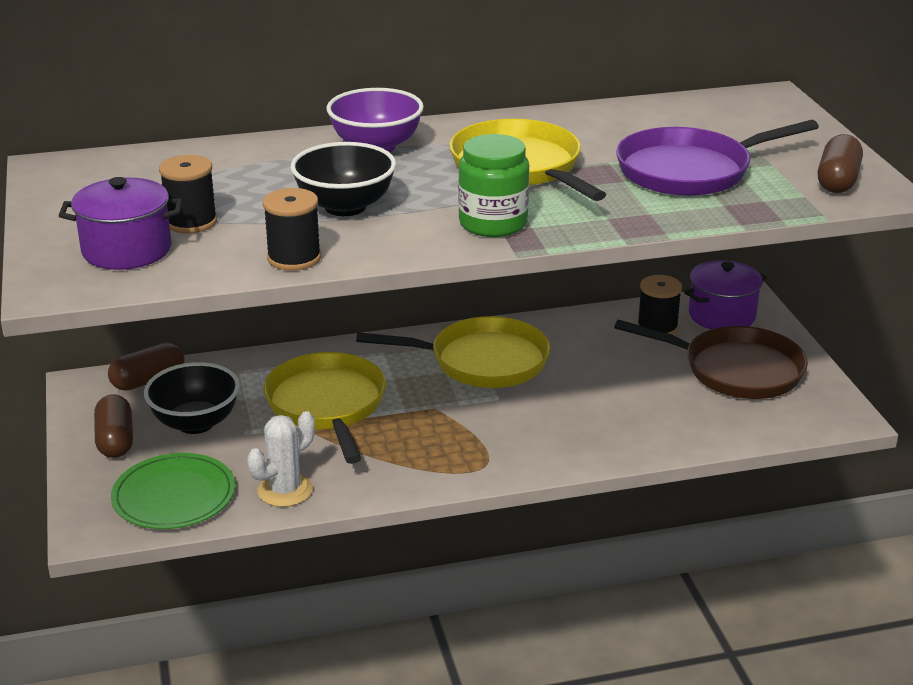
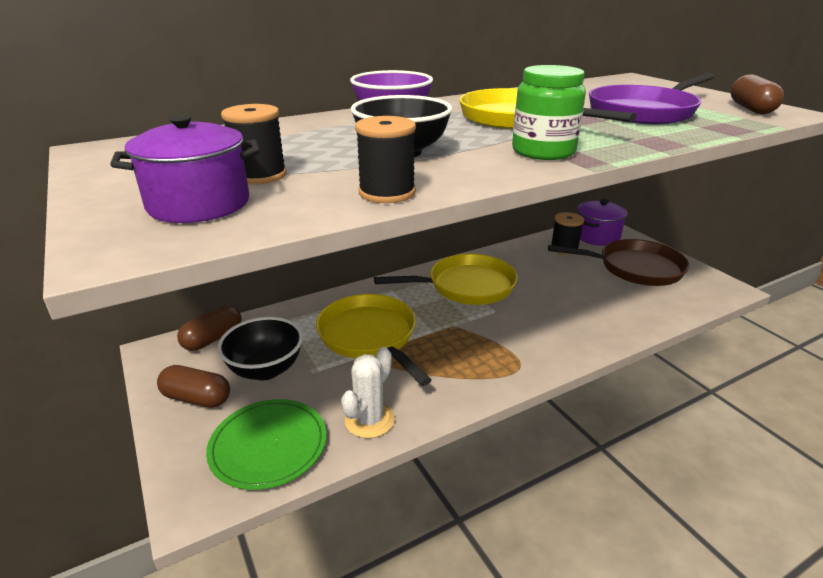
camera: 15 degrees left, 0 degrees up
(115, 440) = (197, 398): brown capsule -> brown capsule turned 45 degrees counterclockwise

